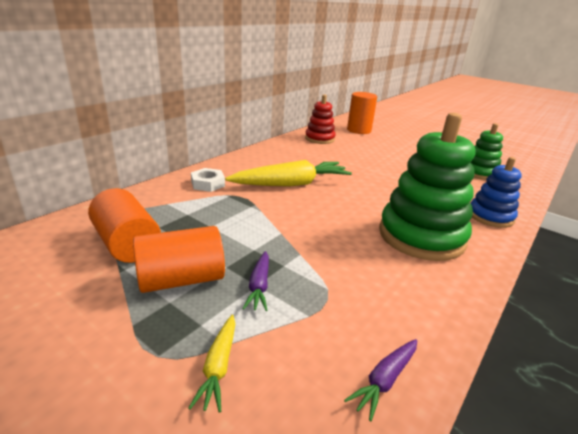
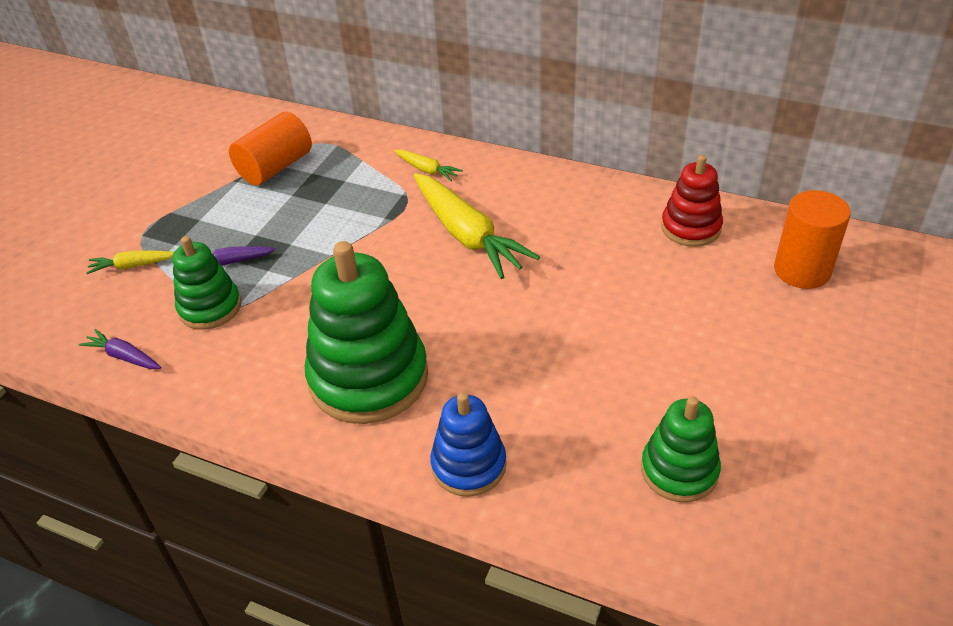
camera: 80 degrees right, 15 degrees up
(181, 279) = (230, 215): orange cylinder -> none
(208, 184) = (427, 170): white nut -> yellow carrot
(322, 305) = (210, 307): none -> green stacking toy

